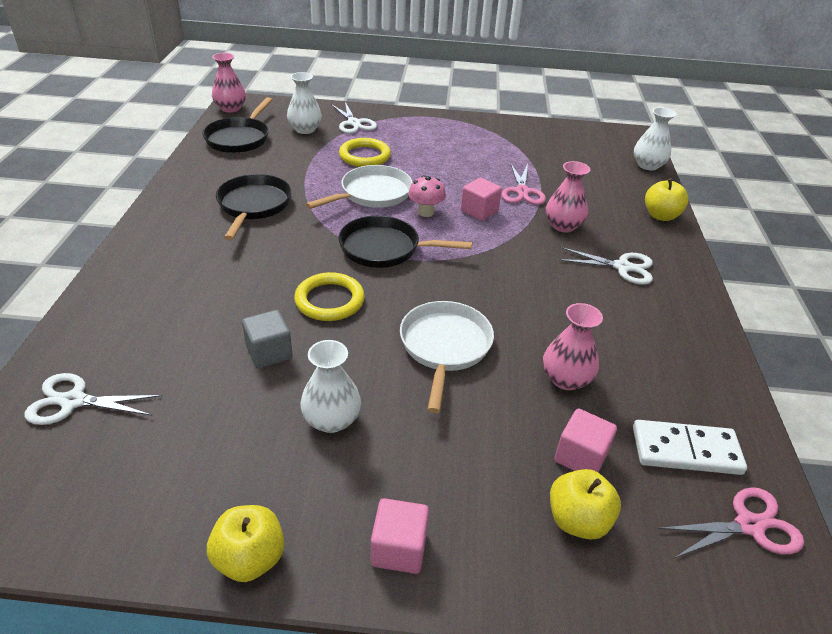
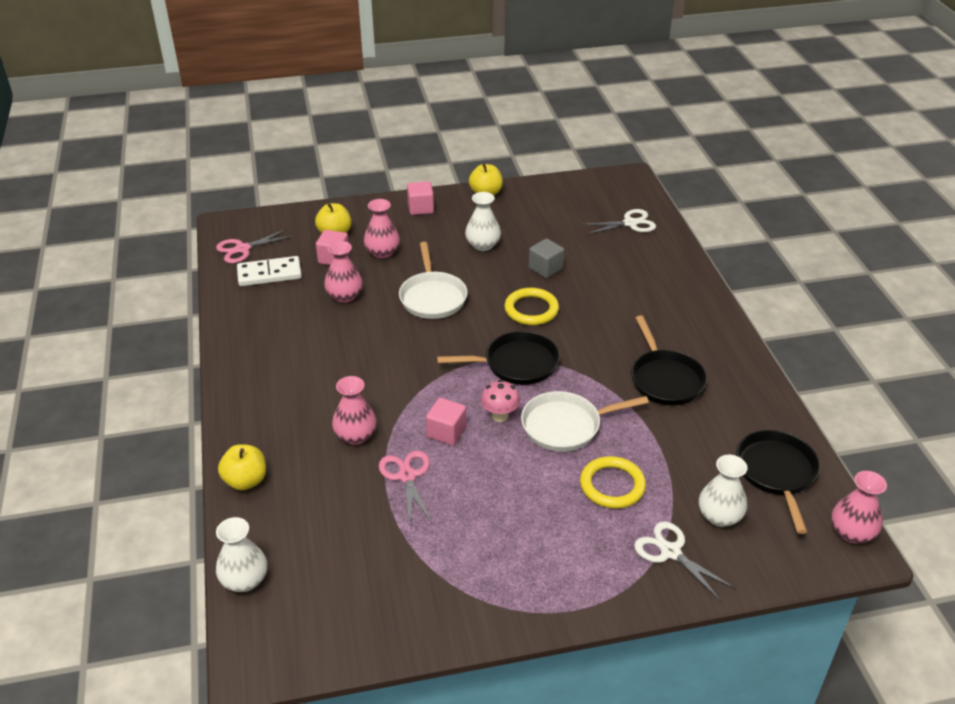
camera: 165 degrees right, 0 degrees up
(372, 194) = (566, 426): white pan -> white pan turned 45 degrees clockwise
(497, 448) = (382, 252): none -> pink vase
(622, 267) = (296, 399): white scissors -> none

